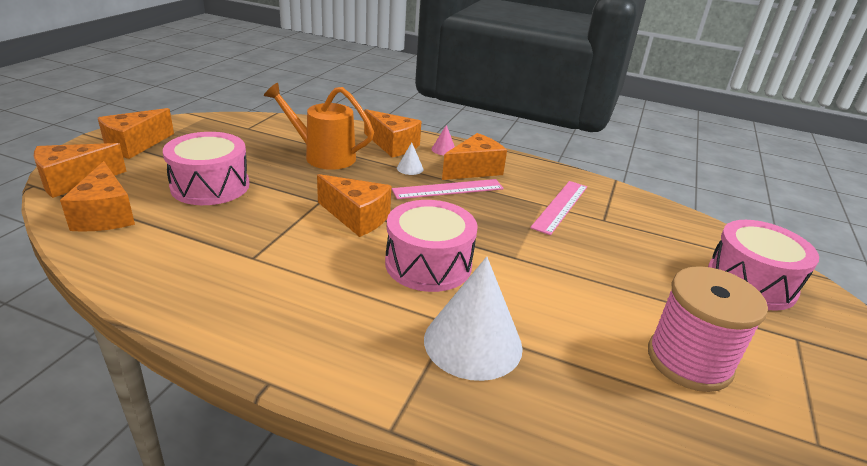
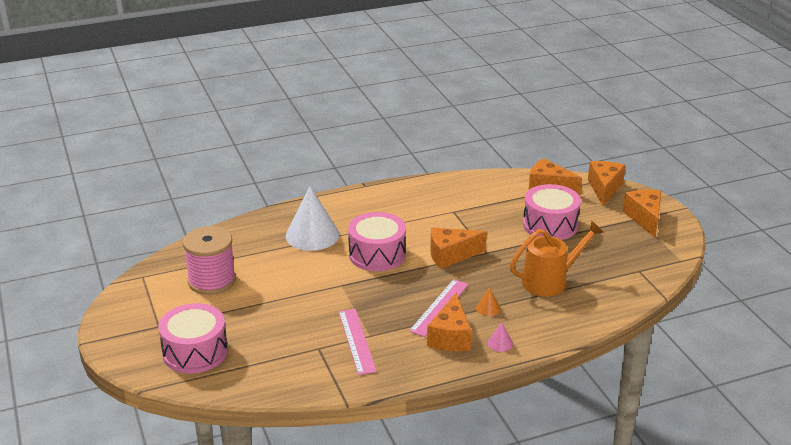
camera: 140 degrees right, 0 degrees up
(393, 145) = (536, 322): orange cheese -> none
(410, 168) = (488, 308): white cone -> orange cone

